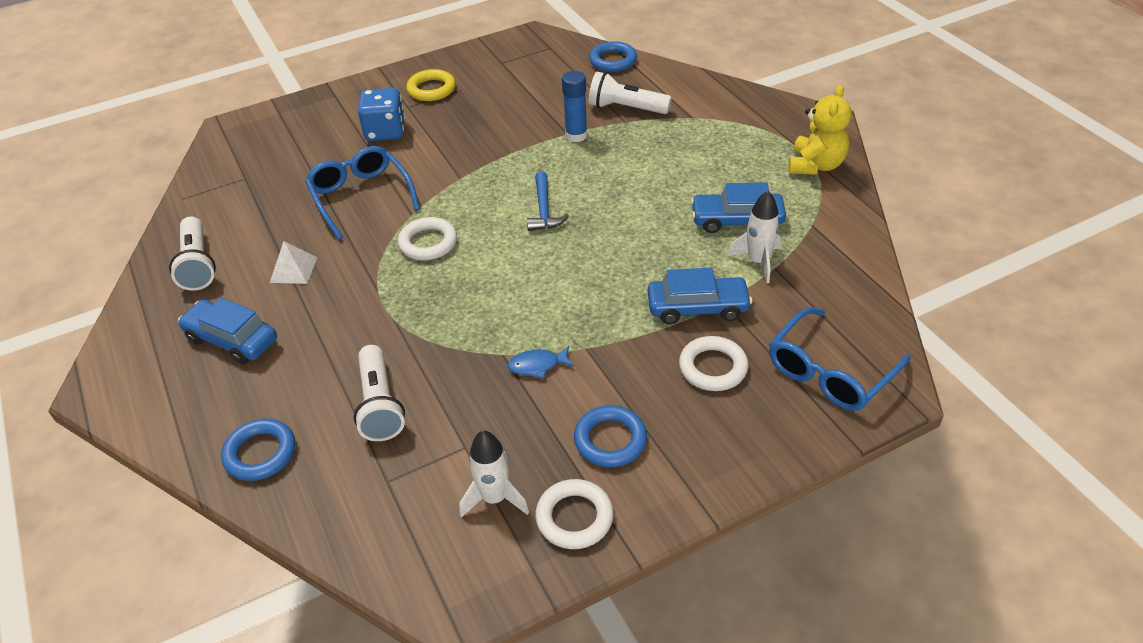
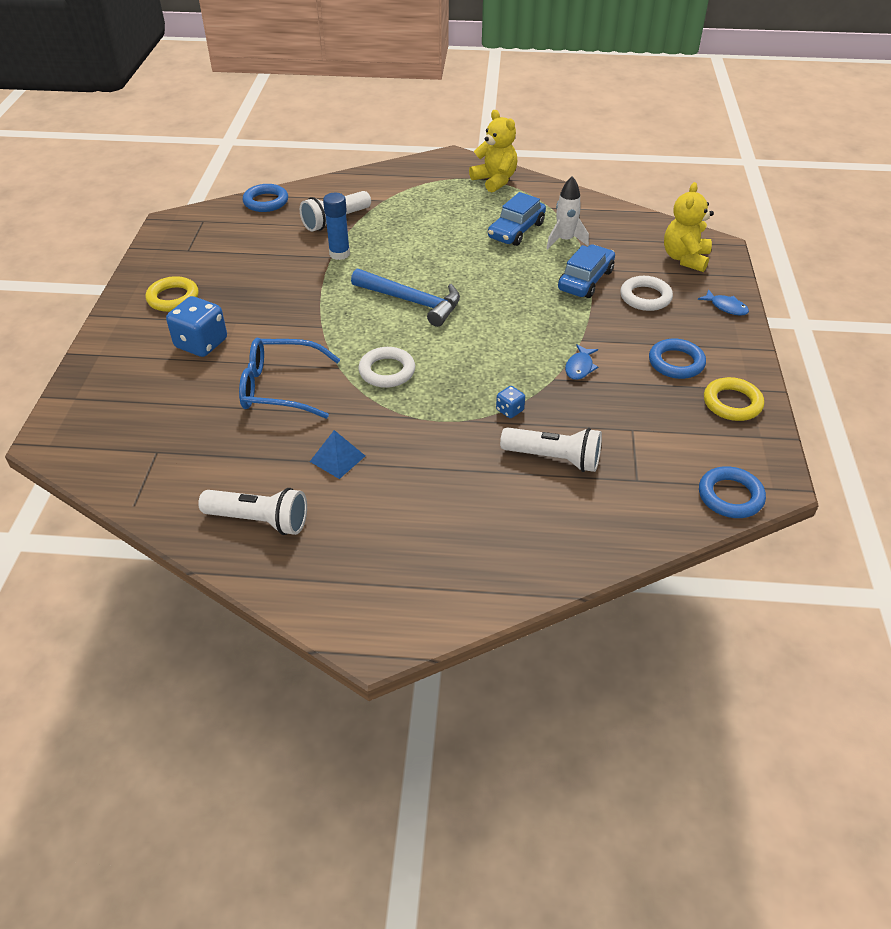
camera: 60 degrees left, 0 degrees up
(232, 339) = (394, 524): blue car -> none
(260, 453) = (553, 544): blue ring -> blue ring (730, 496)
(293, 270) = (337, 458): white pyramid -> blue pyramid
(430, 344) = (509, 410): none -> blue dice
(494, 498) = (691, 432): white rocket -> none
(544, 209) = (412, 301): blue hammer -> blue hammer, size x1.54
(574, 517) = (732, 403): white ring -> yellow ring
(763, 446) = (726, 307): none -> blue fish
(830, 372) = (685, 258): blue glasses -> yellow teddy bear

